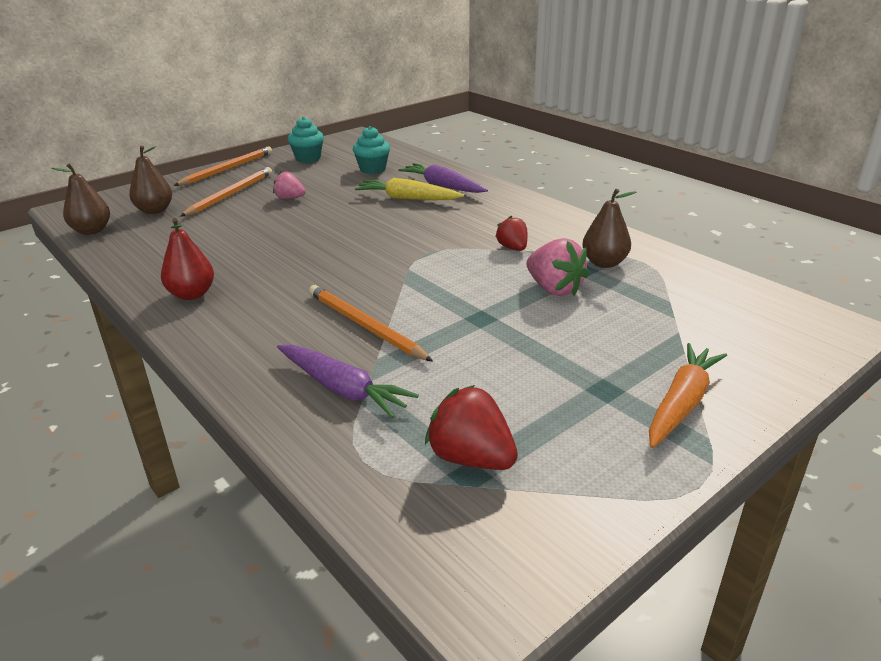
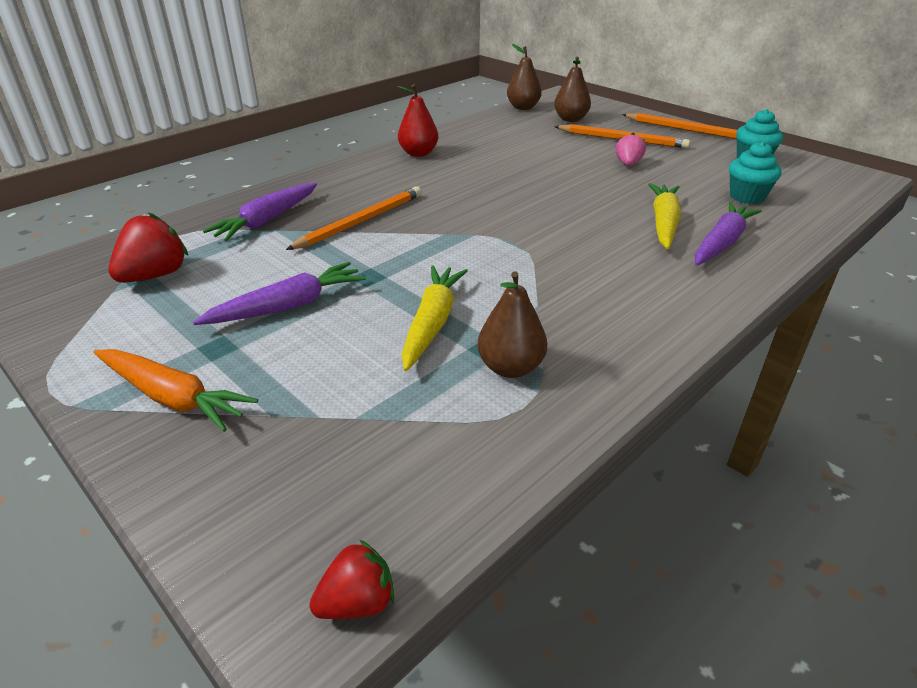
camera: 85 degrees right, 5 degrees up
(512, 248) = (540, 295): red strawberry -> red strawberry (357, 602)
(534, 357) = (288, 306): none -> purple carrot
(554, 289) = (432, 323): pink strawberry -> yellow carrot

